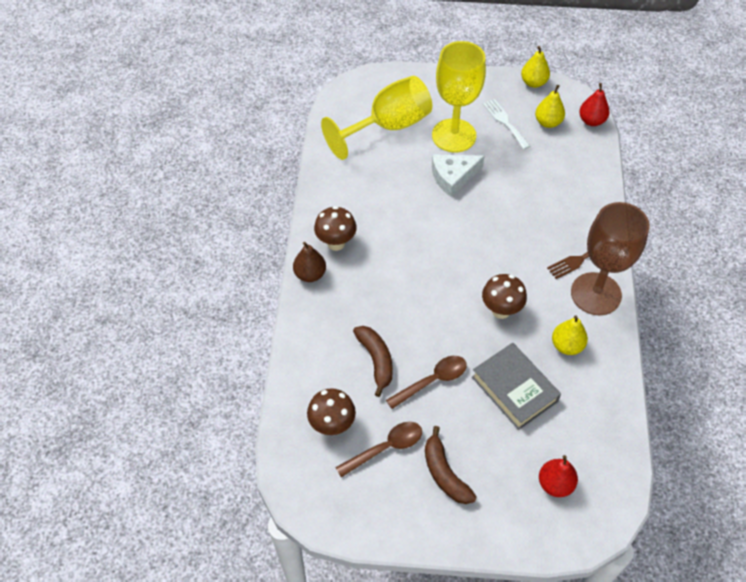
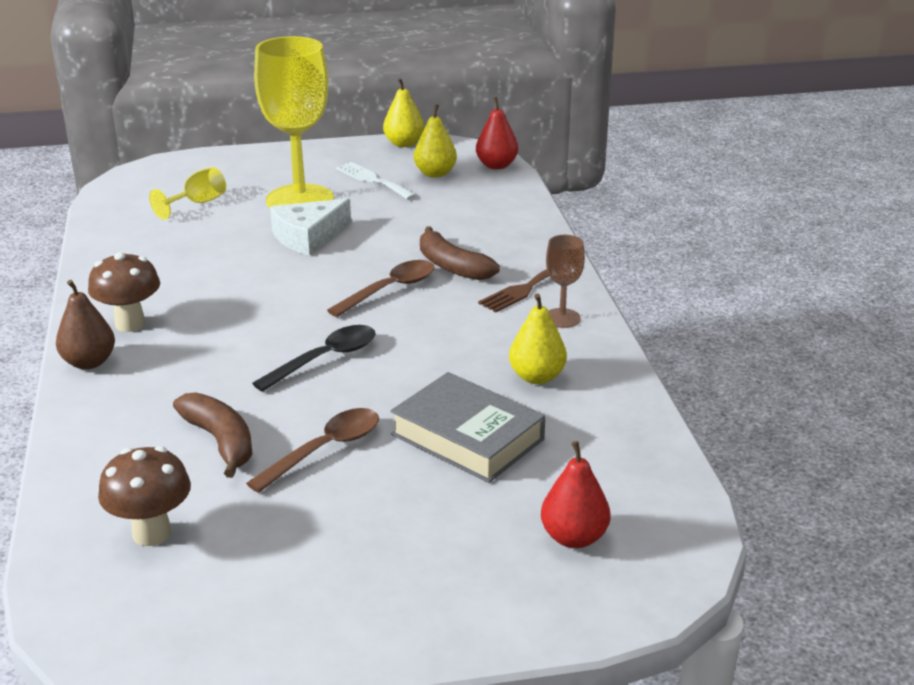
camera: 15 degrees left, 25 degrees down
(385, 448) = (257, 545): brown spoon -> brown spoon (389, 290)
(388, 127) = (197, 203): yellow goblet -> yellow goblet, size x0.46
(444, 301) = (324, 359): none -> black spoon
(444, 473) = (374, 559): brown banana -> brown banana (452, 266)
(501, 310) = (419, 356): brown mushroom -> none
(596, 294) = (562, 318): brown goblet -> brown goblet, size x0.46

